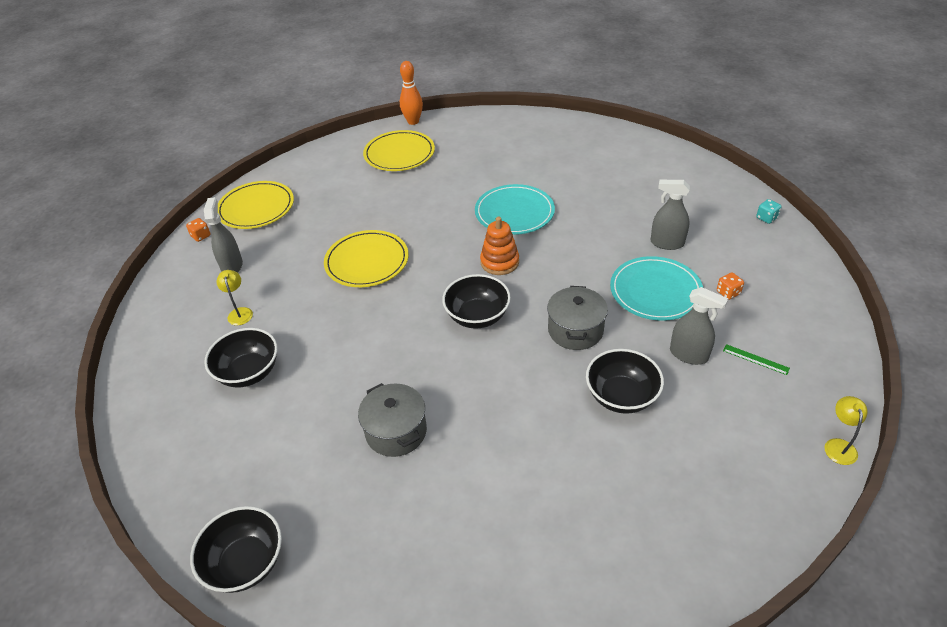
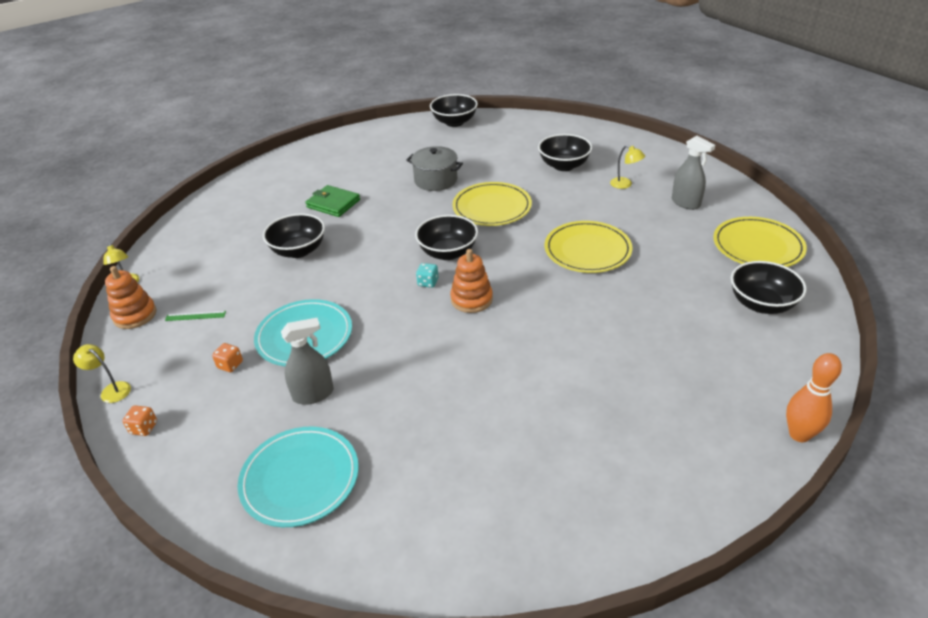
camera: 145 degrees right, 5 degrees down
(201, 236) = (753, 208): orange dice -> orange dice (144, 428)
(324, 175) = (761, 304): none -> black bowl
(399, 154) = (731, 370): yellow plate -> yellow plate (492, 207)
(514, 212) = (507, 356): turquoise plate -> turquoise plate (300, 478)
(543, 459) = (333, 203): none -> green wallet
(575, 330) = (359, 276): grey pot -> none
(688, 355) = (255, 296): grey spray bottle -> none
(766, 218) = (195, 491): turquoise dice -> turquoise dice (428, 282)
(824, 391) = (135, 315): none -> orange stacking toy
(839, 314) = (111, 390): none -> yellow lamp

